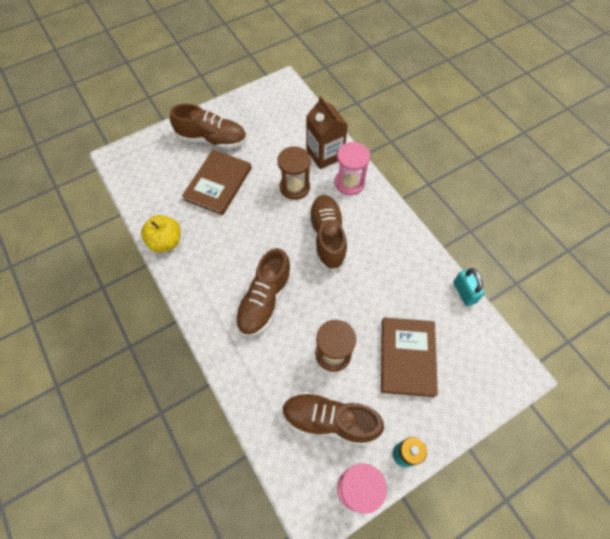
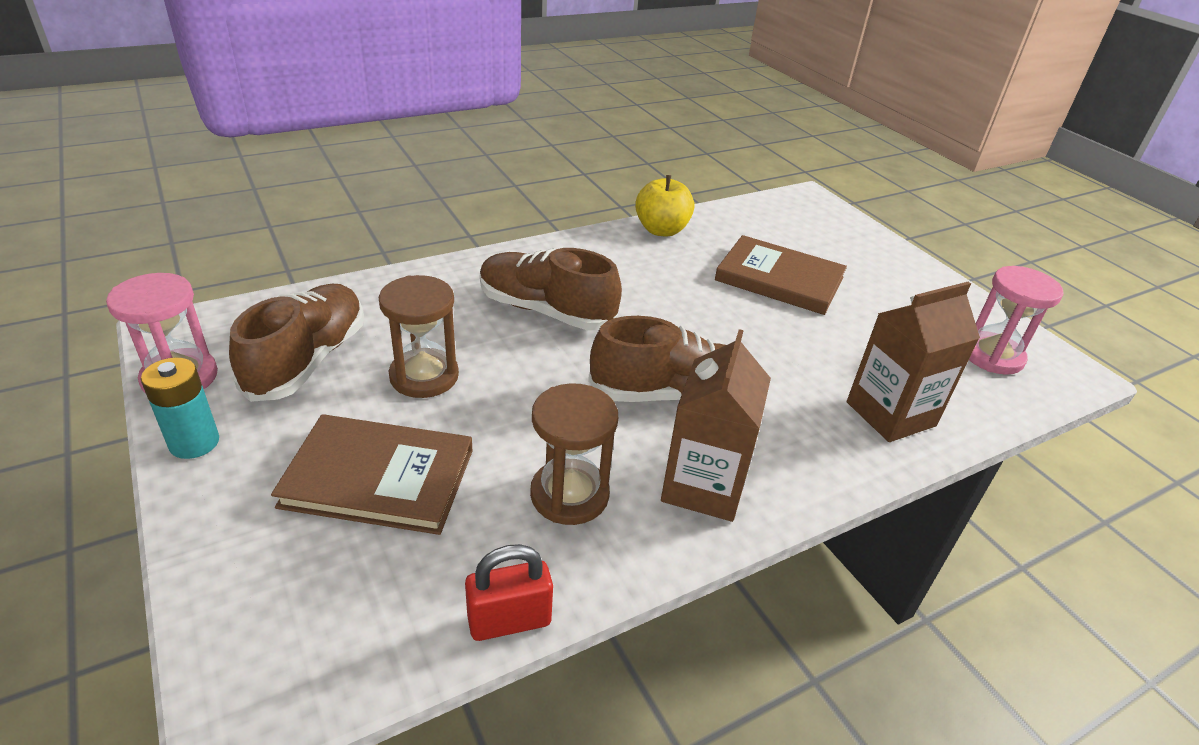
camera: 90 degrees right, 25 degrees down
(212, 139) = (876, 277): brown shoe -> none
(294, 187) = (790, 363): brown hourglass -> brown hourglass (569, 495)
(349, 183) = (820, 444): pink hourglass -> pink hourglass (992, 356)
(383, 227) = (703, 486): none -> brown carton
(464, 292) = (509, 620): turquoise padlock -> red padlock

